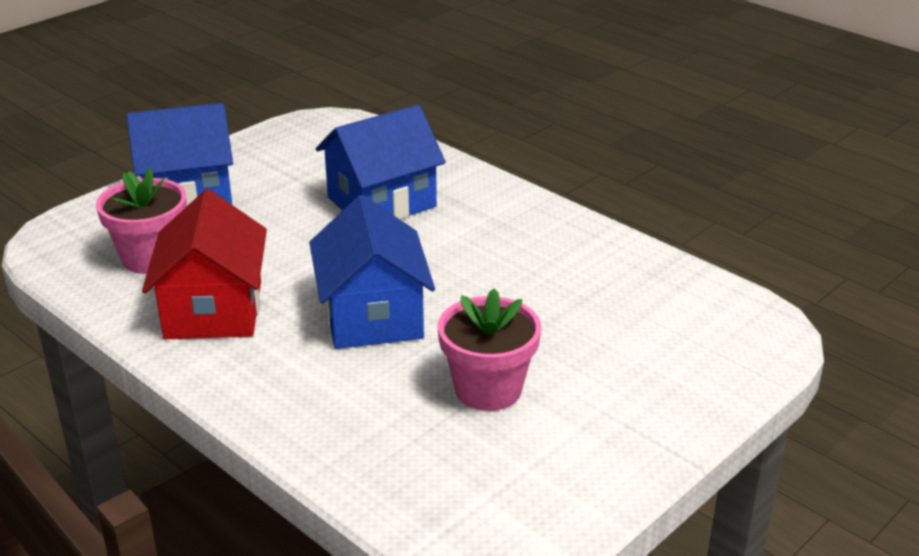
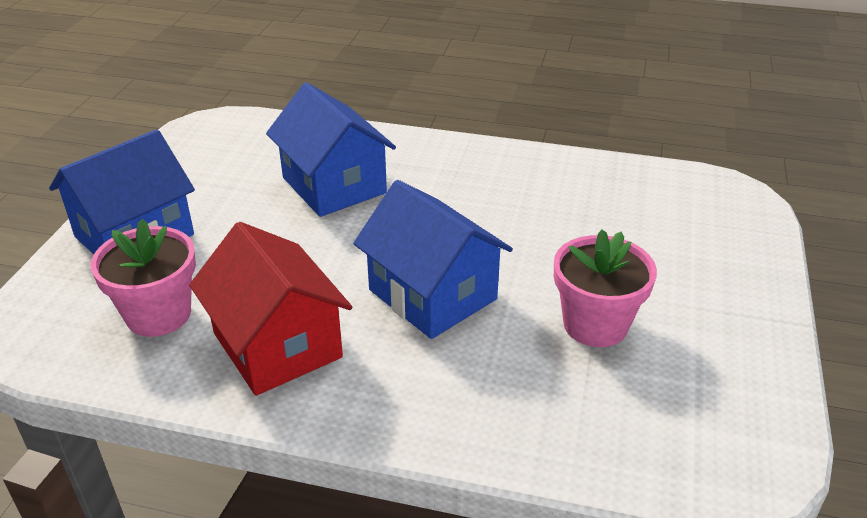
camera: 30 degrees left, 5 degrees up
(381, 202) = (334, 185): blue house -> blue house turned 60 degrees counterclockwise

